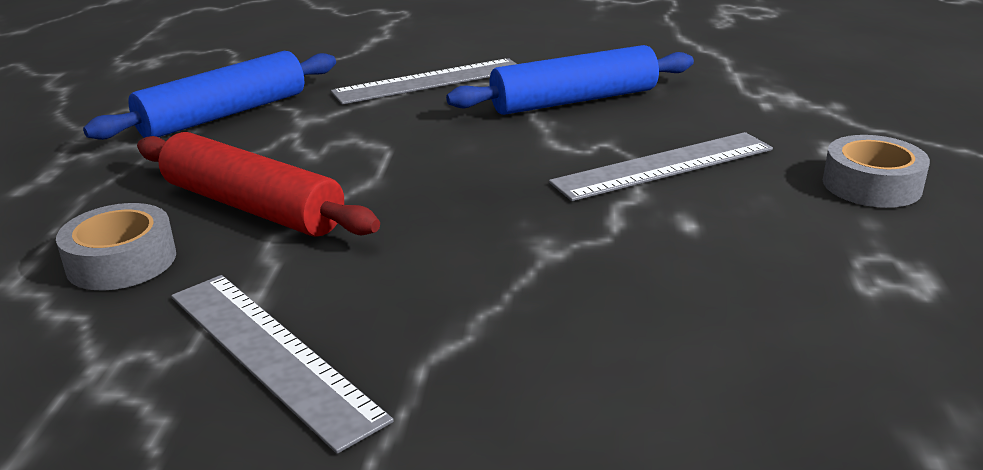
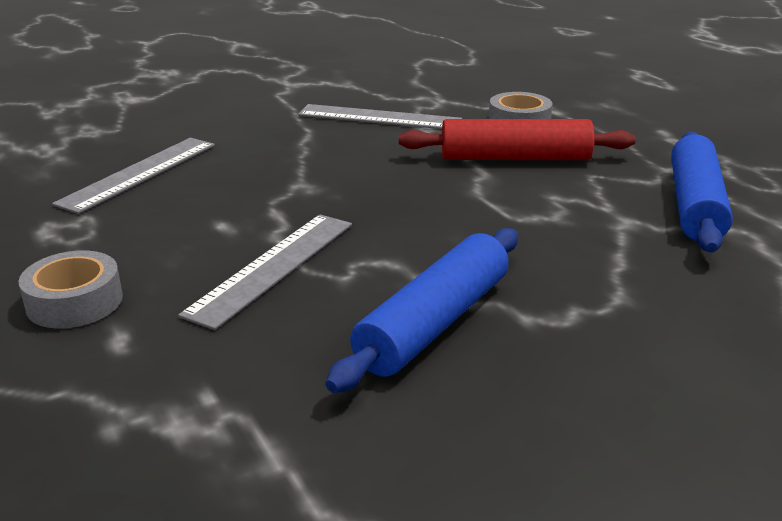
camera: 145 degrees right, 0 degrees up
(429, 81) = (620, 301): grey ruler -> grey ruler (139, 173)

